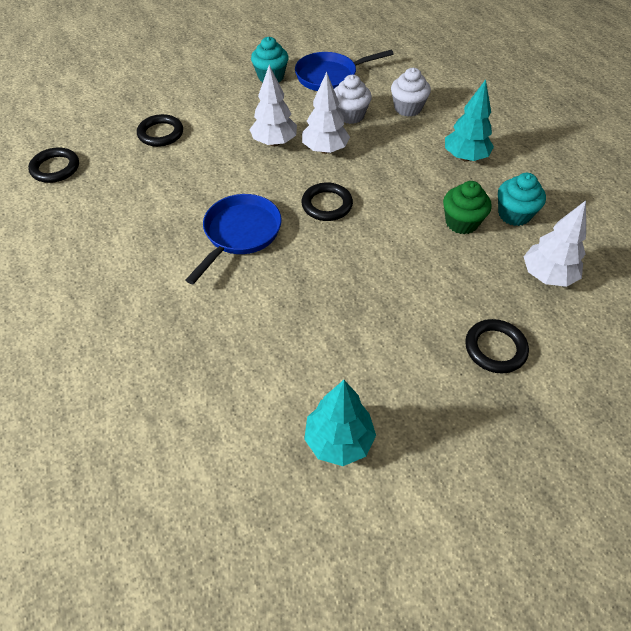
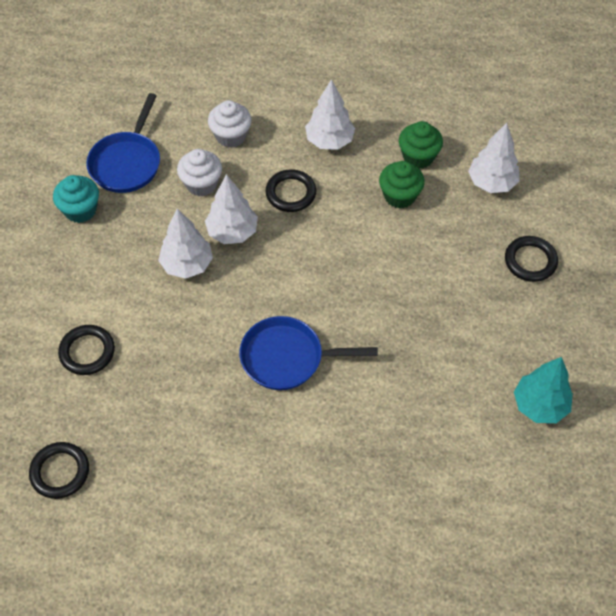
camera: 55 degrees left, 5 degrees up
(240, 234) = (287, 358): blue pan -> blue pan turned 60 degrees counterclockwise
(327, 205) = (304, 273): black ring -> black ring (291, 193)
(465, 157) = (329, 141): turquoise tree -> white tree
(514, 214) = (418, 157): turquoise cupcake -> green cupcake

